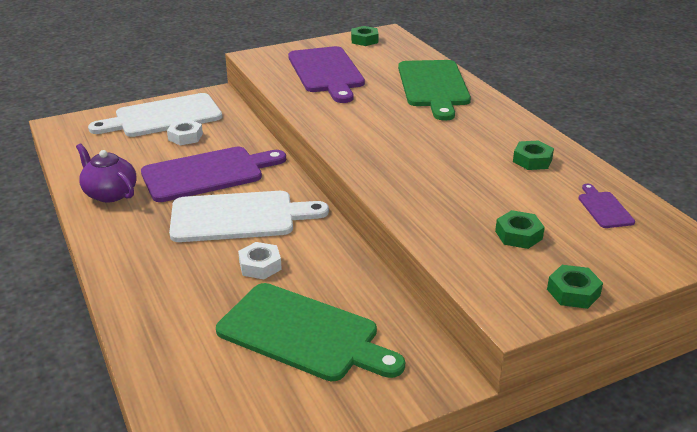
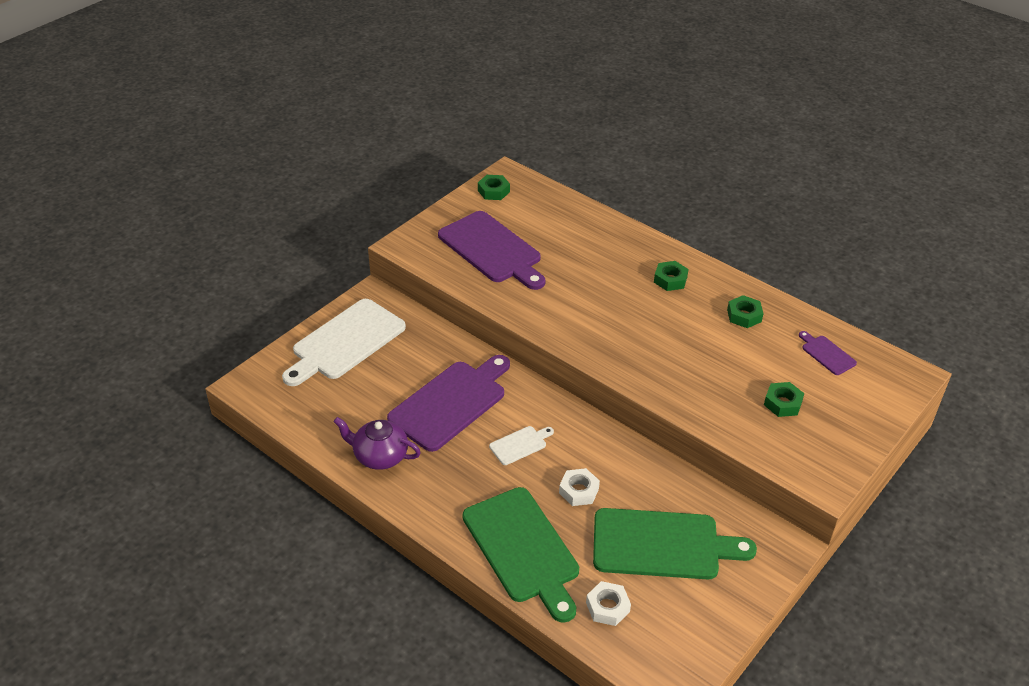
camera: 25 degrees left, 10 degrees up
(185, 137) = (390, 362): white nut -> white nut (607, 607)
(239, 217) = (520, 445): white cutting board -> white cutting board, size x0.45
(433, 86) = (604, 243): green cutting board -> green cutting board (522, 549)
(573, 292) = (852, 447): green nut -> green nut (670, 280)

